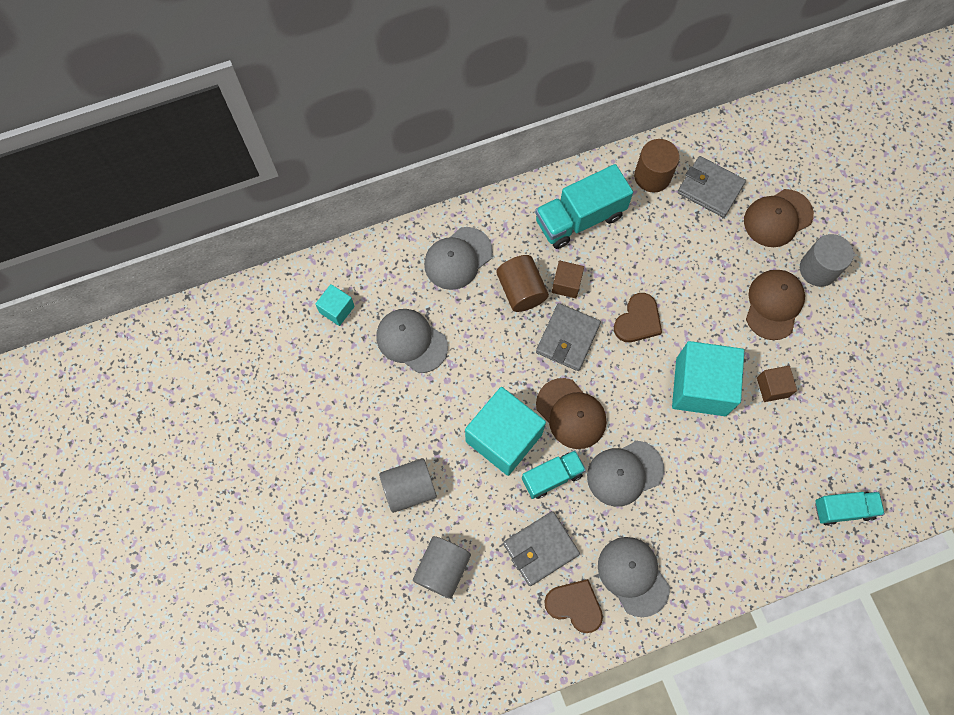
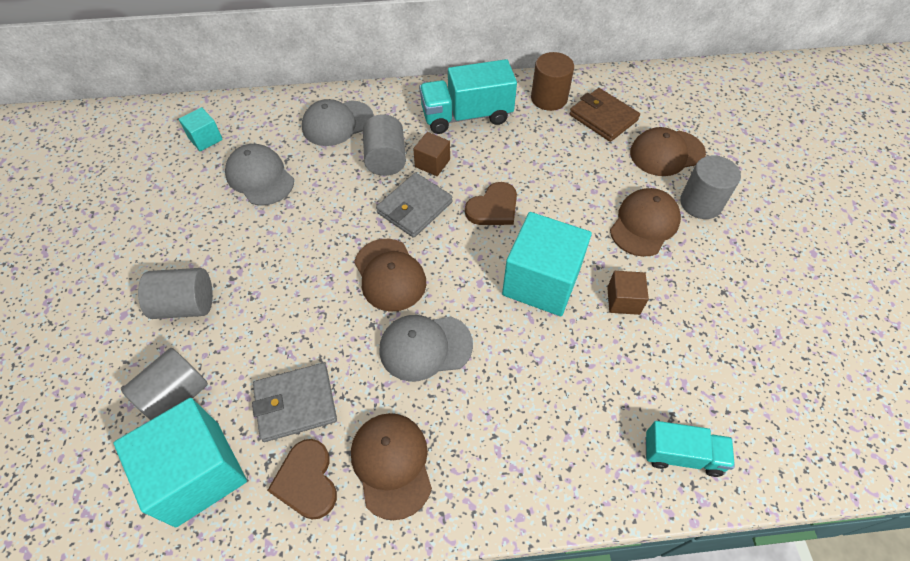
camera: 15 degrees right, 15 degrees down
(504, 438) = (308, 281): turquoise cube -> turquoise cube (197, 473)
(521, 290) = (386, 159): brown cylinder -> grey cylinder
(552, 477) = (342, 331): turquoise truck -> none
(575, 605) = (307, 481): brown heart -> brown heart turned 150 degrees counterclockwise
(633, 576) = (392, 464): grey cap -> brown cap
(710, 188) = (603, 117): grey wallet -> brown wallet

